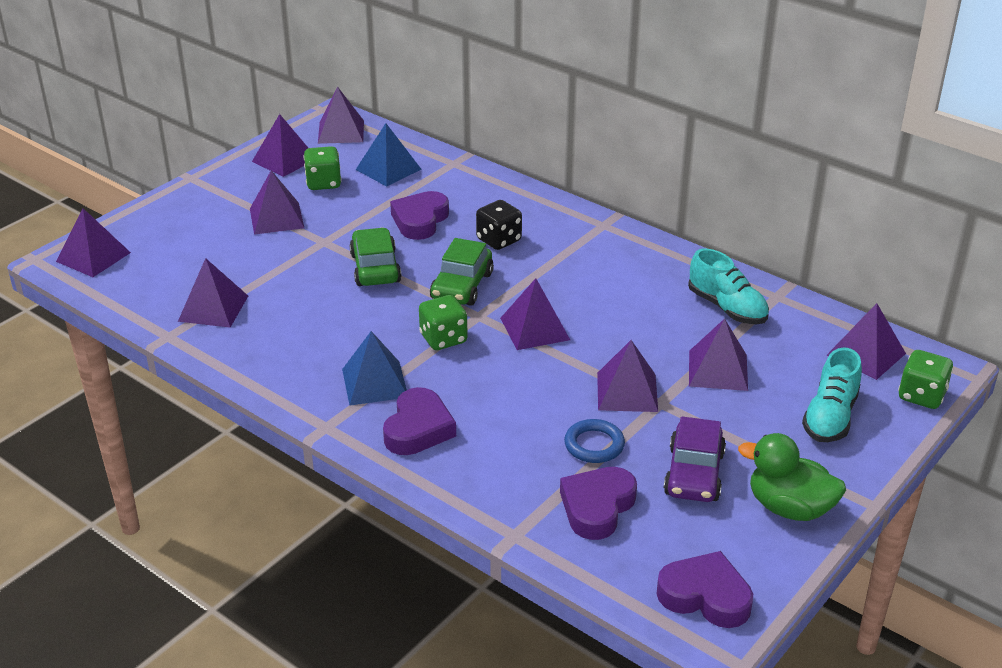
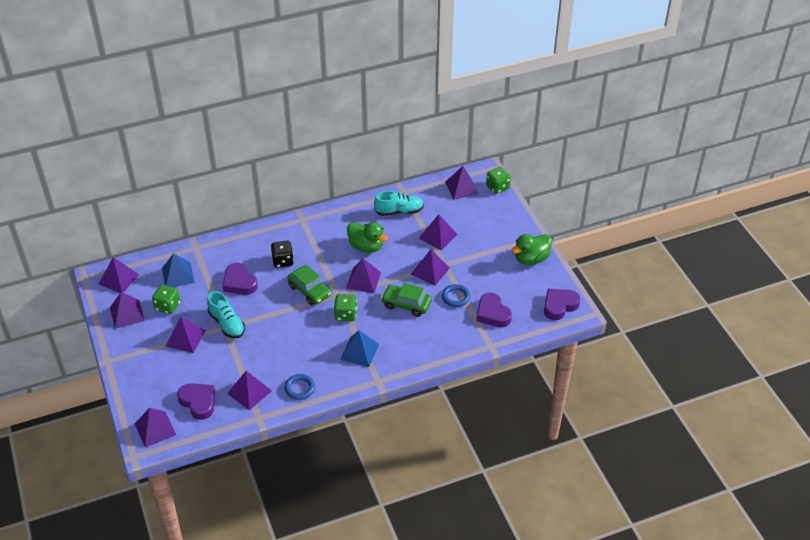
camera: 60 degrees left, 10 degrees up
(252, 351) = (299, 388): none -> blue ring
(375, 268) = (267, 316): green car -> green car (406, 304)
(418, 429) = (403, 349): purple heart -> purple heart (198, 402)
(611, 304) = (366, 246): none -> green duck
(694, 474) = (494, 276): purple car -> none
(830, 417) = (490, 219): turquoise shoe -> turquoise shoe (227, 324)

